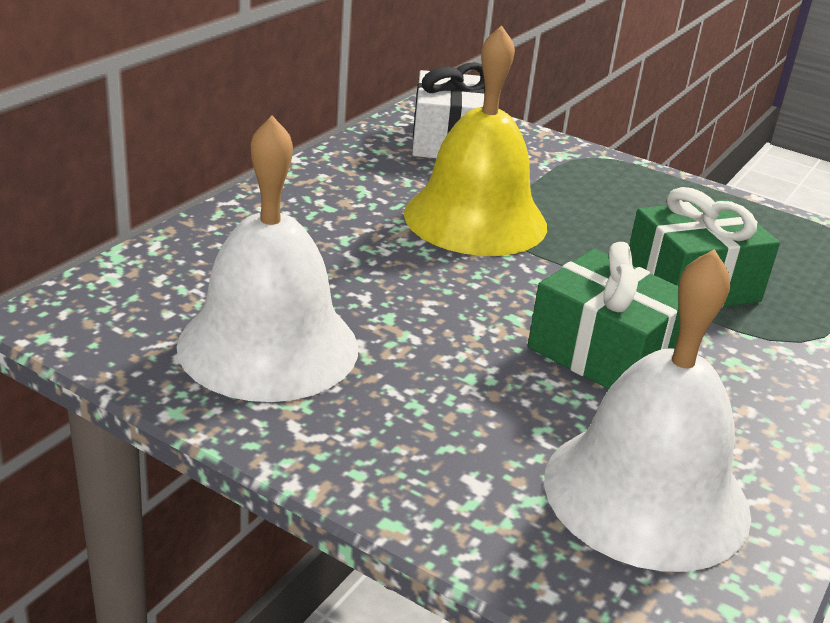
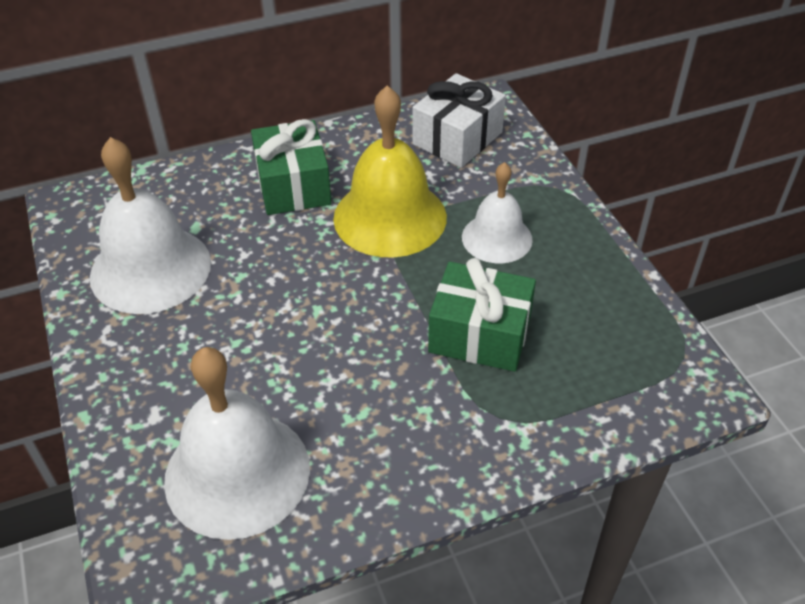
camera: 40 degrees right, 15 degrees up
(597, 207) = (497, 238): none -> white bell
(603, 353) = (341, 362): green gift -> green gift (293, 185)

